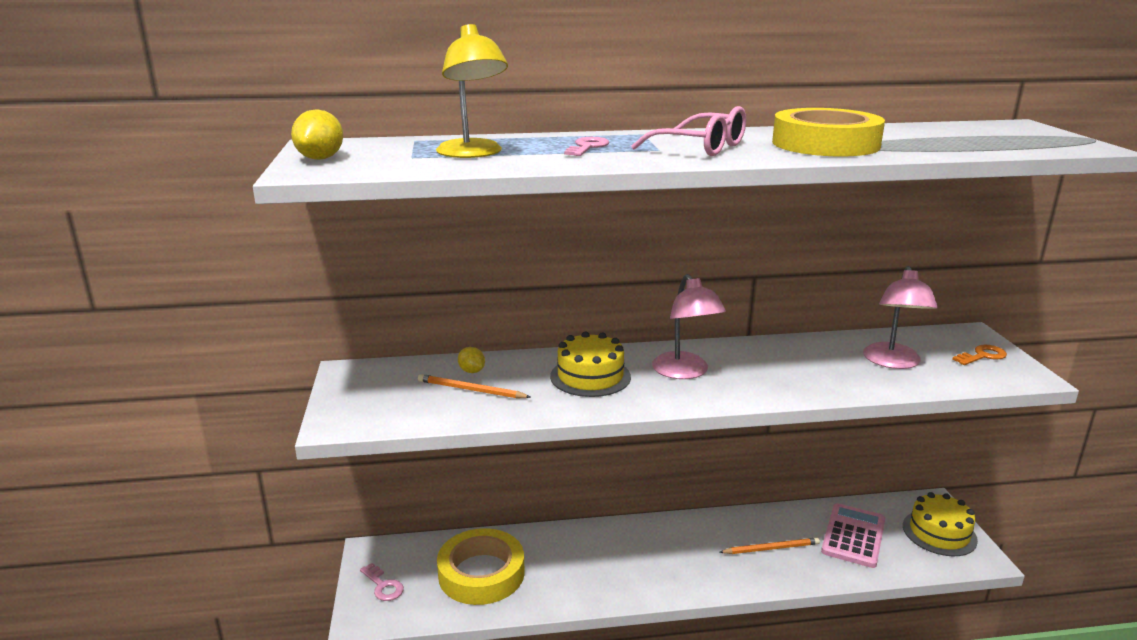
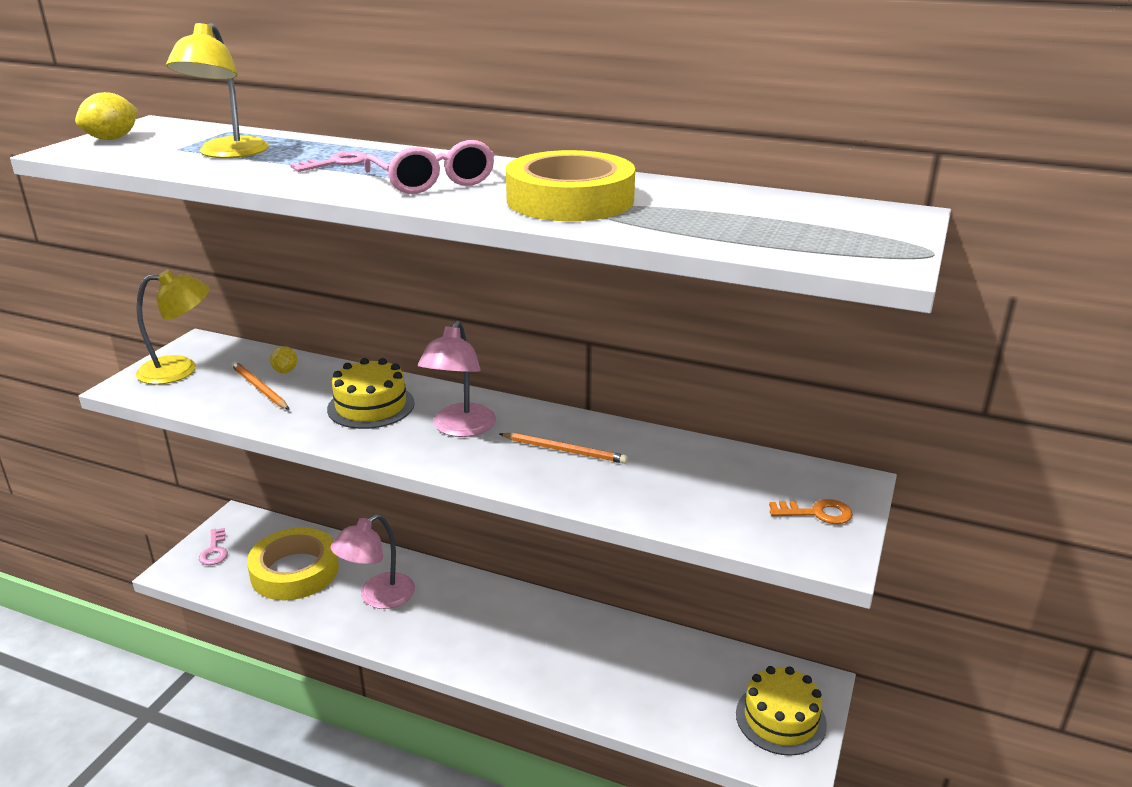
camera: 30 degrees right, 5 degrees up
(368, 396) = (180, 369): none -> yellow lamp
(771, 548) = (572, 656): orange pencil -> orange pencil (565, 450)
(853, 536) = (675, 680): pink calculator -> none
(893, 362) = (692, 486): pink lamp -> pink lamp (378, 597)

